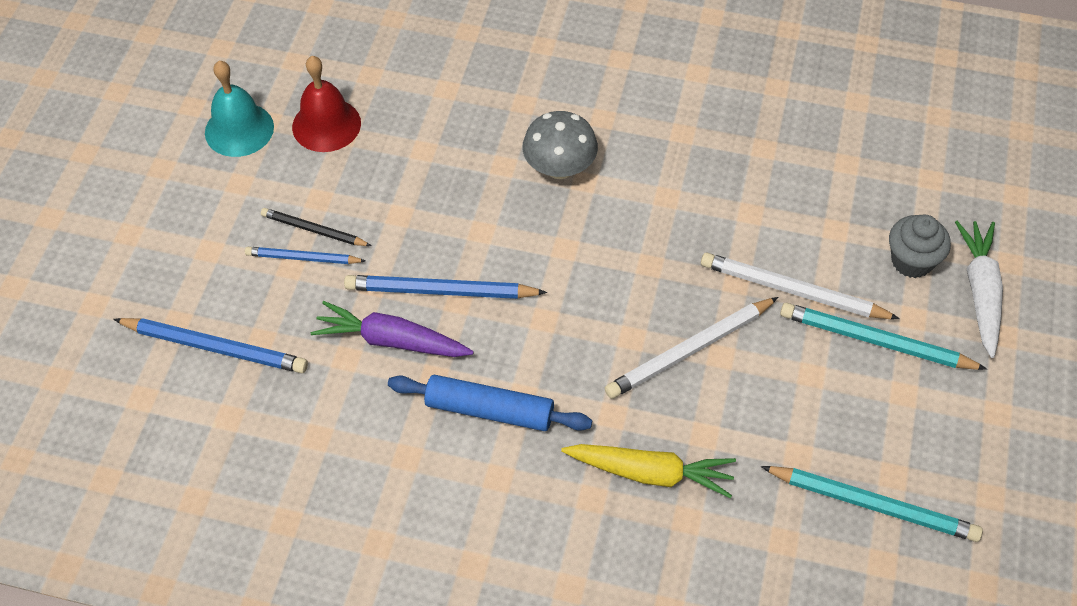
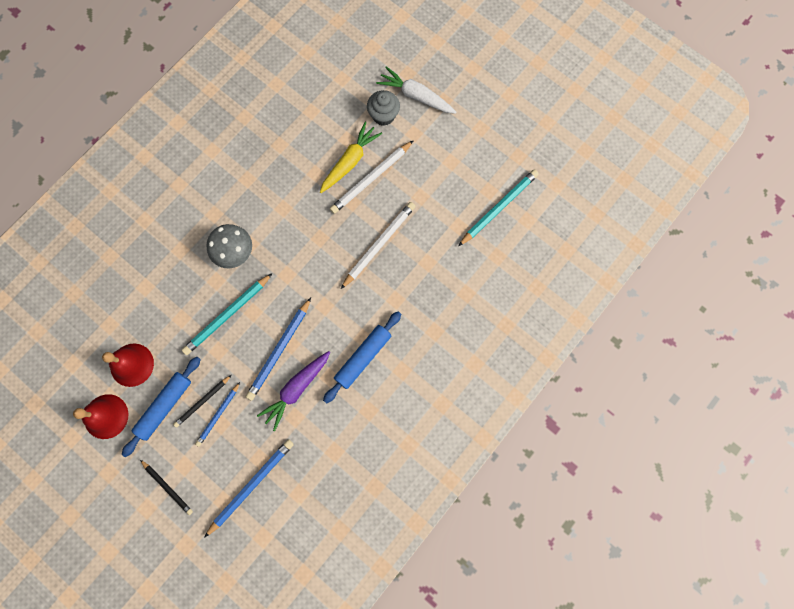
camera: 65 degrees left, 20 degrees up
(169, 244) = (167, 487): none -> black pencil
(239, 129) = (106, 416): turquoise bell -> red bell
(285, 189) = (164, 406): none -> blue rolling pin
(650, 473) = (435, 297): yellow carrot -> yellow carrot (350, 161)
(690, 350) = (379, 245): white pencil -> white pencil turned 135 degrees counterclockwise
(876, 341) = (418, 157): turquoise pencil -> turquoise pencil (227, 315)

